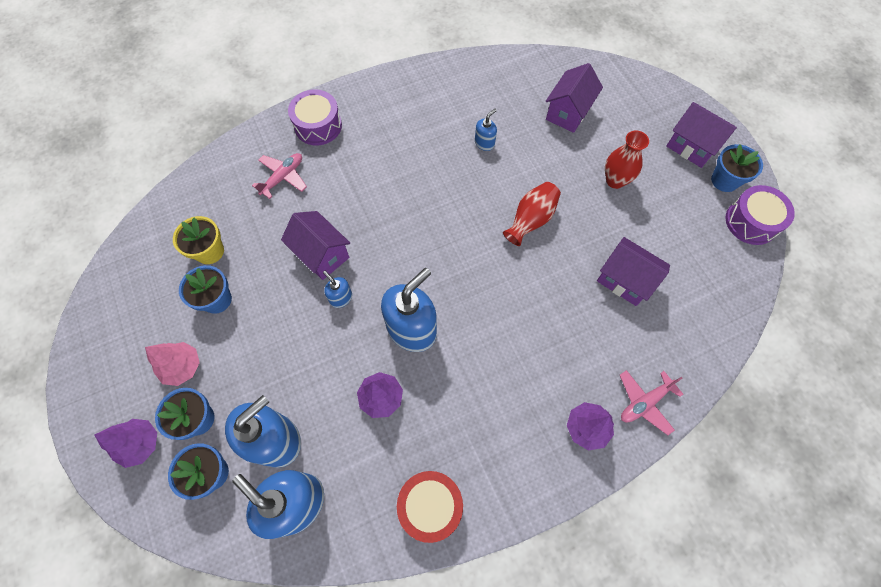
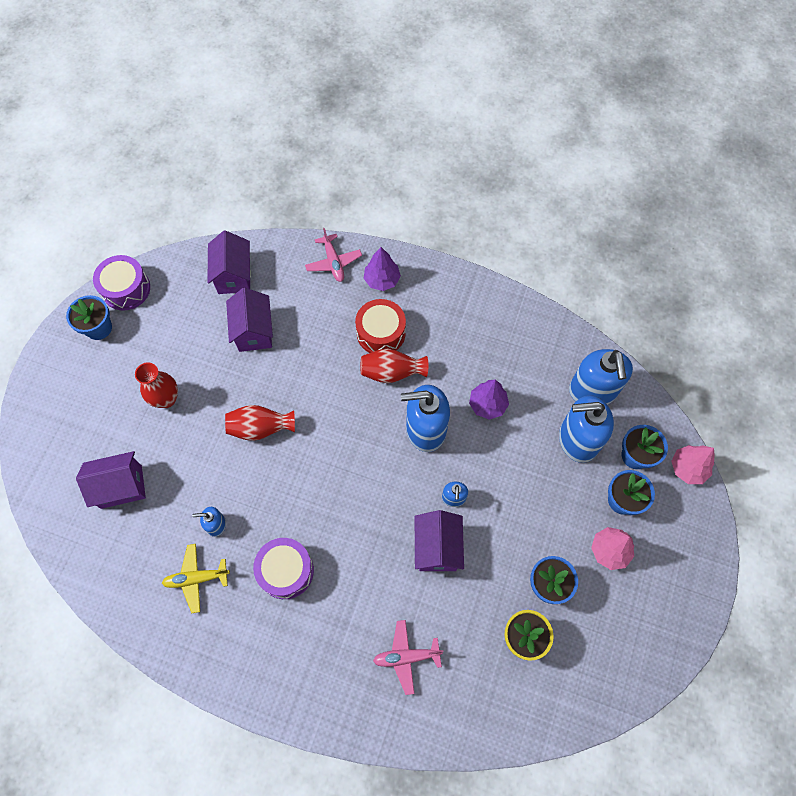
camera: 135 degrees left, 0 degrees up
(140, 444) = (673, 518): purple tree -> none
(152, 506) = (688, 468): none -> pink tree
(318, 126) = (328, 687): purple drum -> purple drum (286, 571)
(430, 505) = (513, 322): red drum -> red drum (381, 333)
(459, 109) = (196, 578): none -> yellow plane
(486, 350) = (392, 372): none -> red vase
(644, 402) = (333, 262): pink plane -> pink plane turned 60 degrees clockwise
(691, 147) = (81, 370): purple house -> purple house (234, 275)

